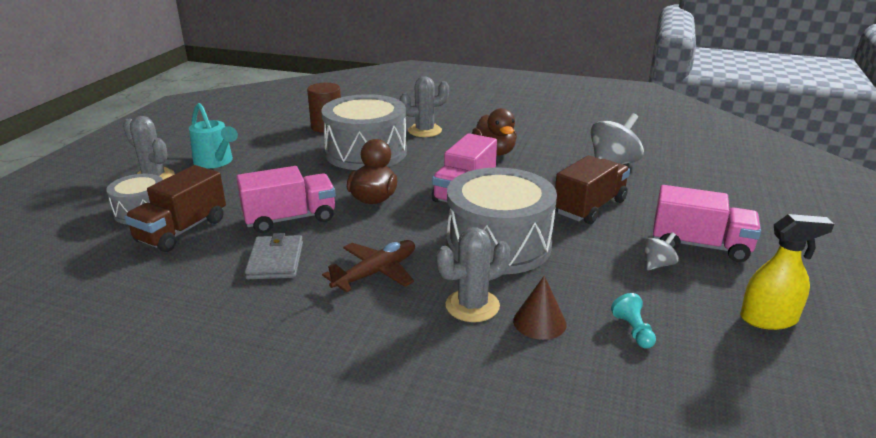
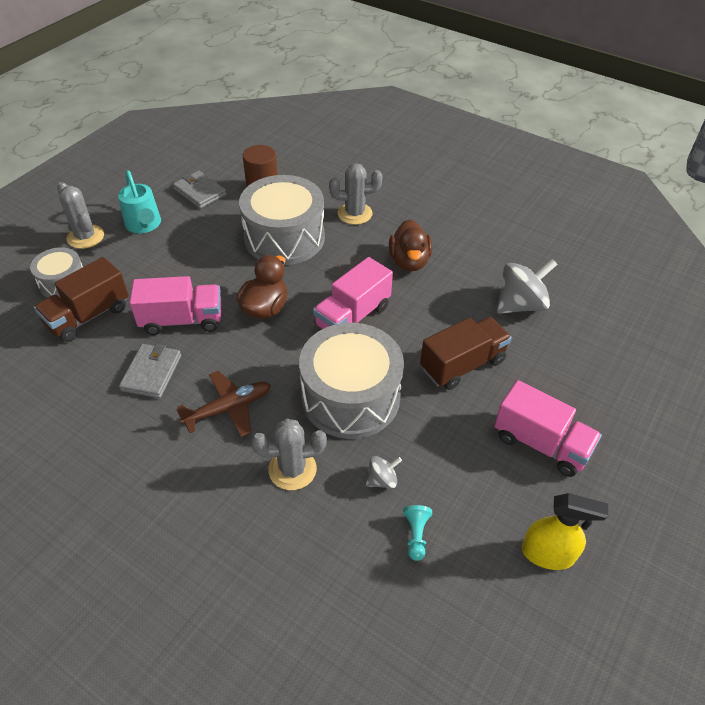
camera: 15 degrees right, 20 degrees up
(264, 135) = (200, 192): none -> grey wallet
(539, 322) = (340, 503): brown cone -> none
(657, 264) = (484, 459): grey spinning top -> grey spinning top (382, 480)

